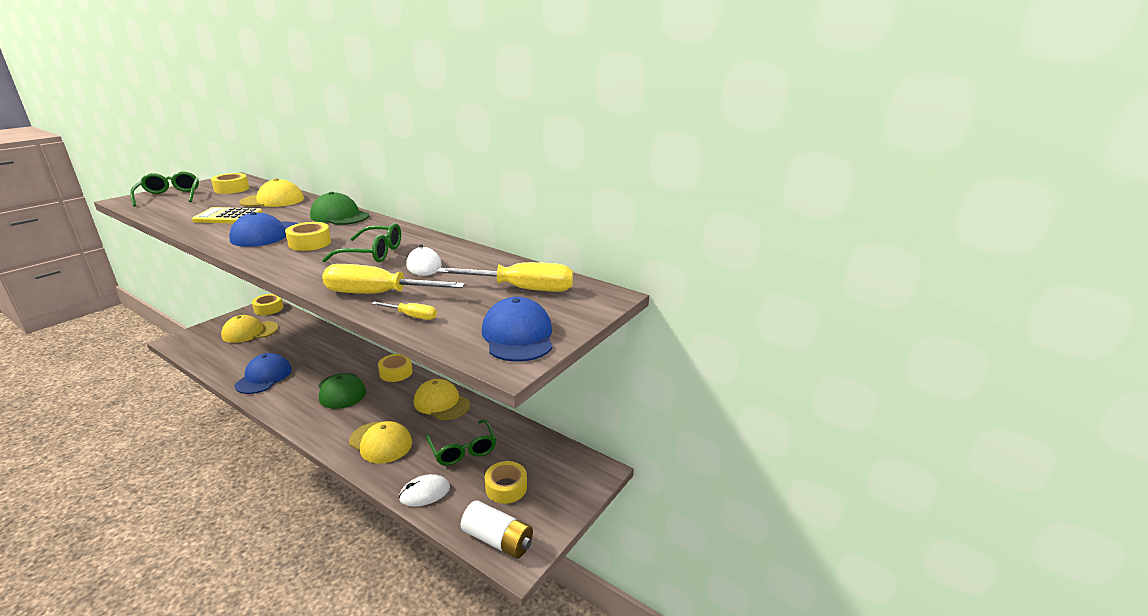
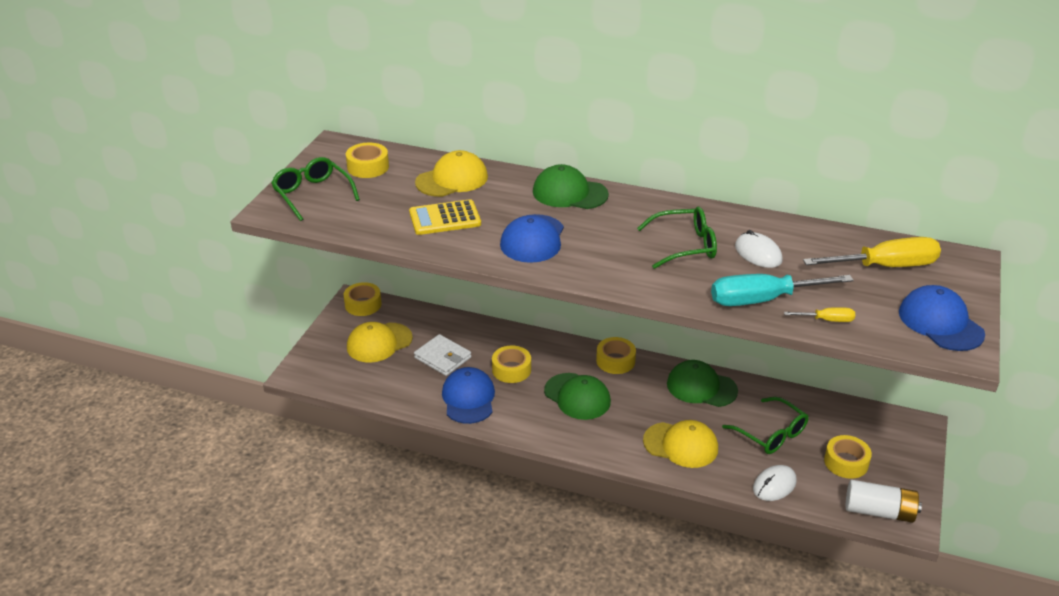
camera: 15 degrees left, 10 degrees up
(279, 348) = (442, 357): none -> white wallet
(310, 243) = (599, 243): yellow tape -> yellow tape (511, 369)
(378, 294) = (763, 300): yellow screwdriver -> turquoise screwdriver
(441, 403) = (701, 387): yellow cap -> green cap

